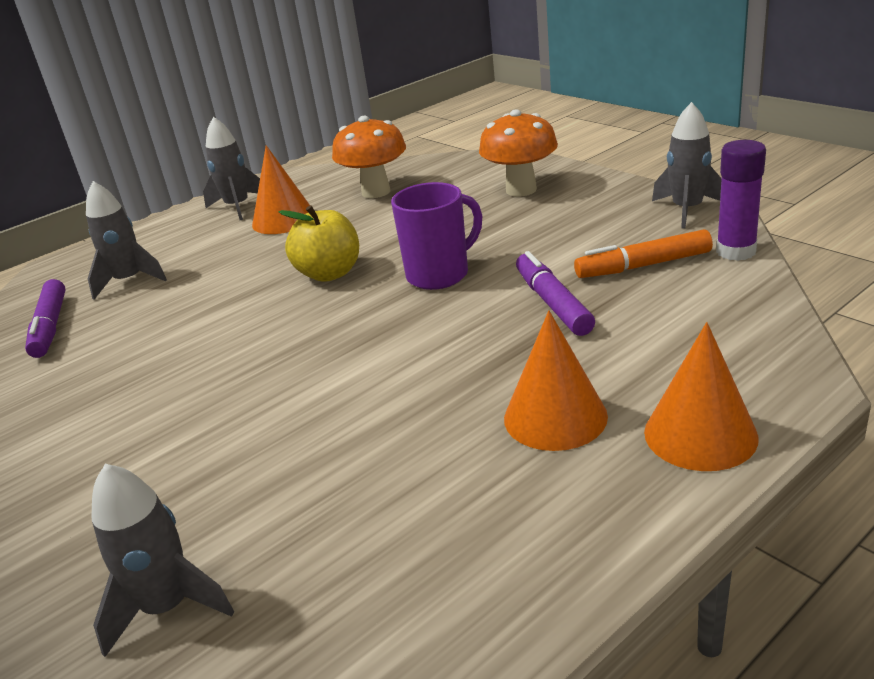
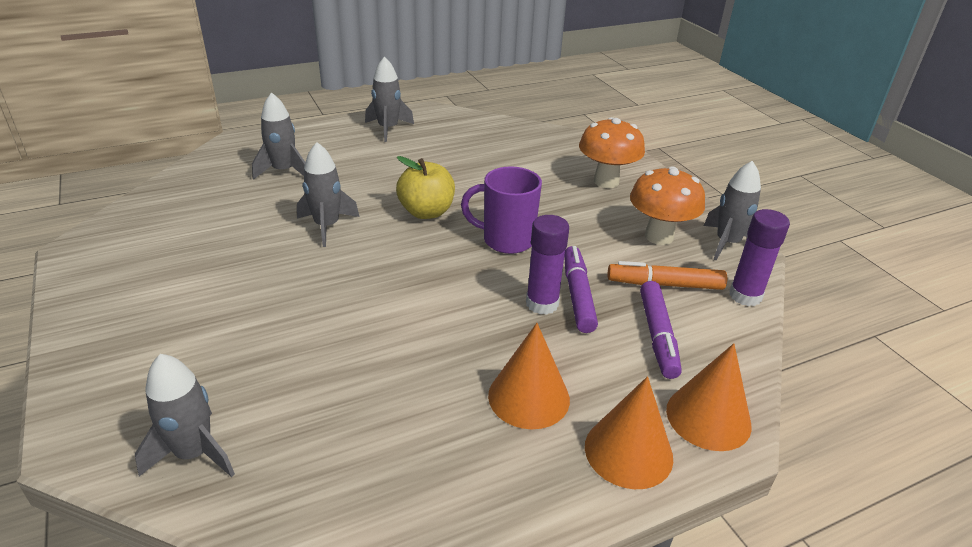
camera: 10 degrees right, 5 degrees up
(50, 327) = (214, 193): purple marker -> purple marker (657, 335)
(214, 320) = (327, 226): none -> grey rocket
(284, 220) = (416, 151): orange cone -> orange cone (708, 417)
(376, 192) = (495, 148): orange mushroom -> orange mushroom (659, 236)
(440, 274) = (506, 240): purple mug -> purple mug turned 150 degrees counterclockwise
(517, 323) = (542, 304): none -> purple glue stick

